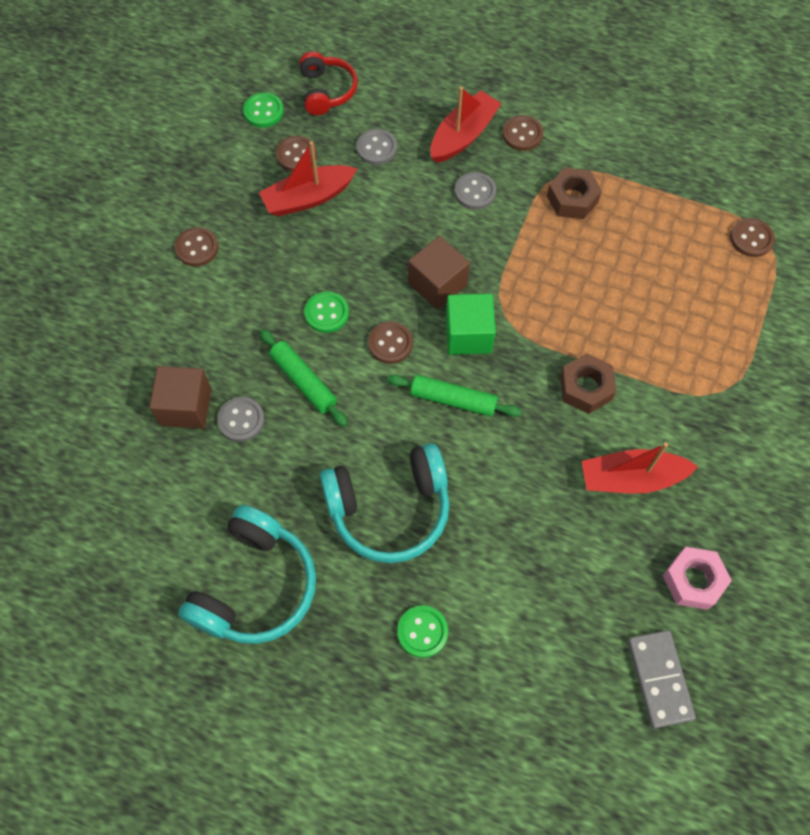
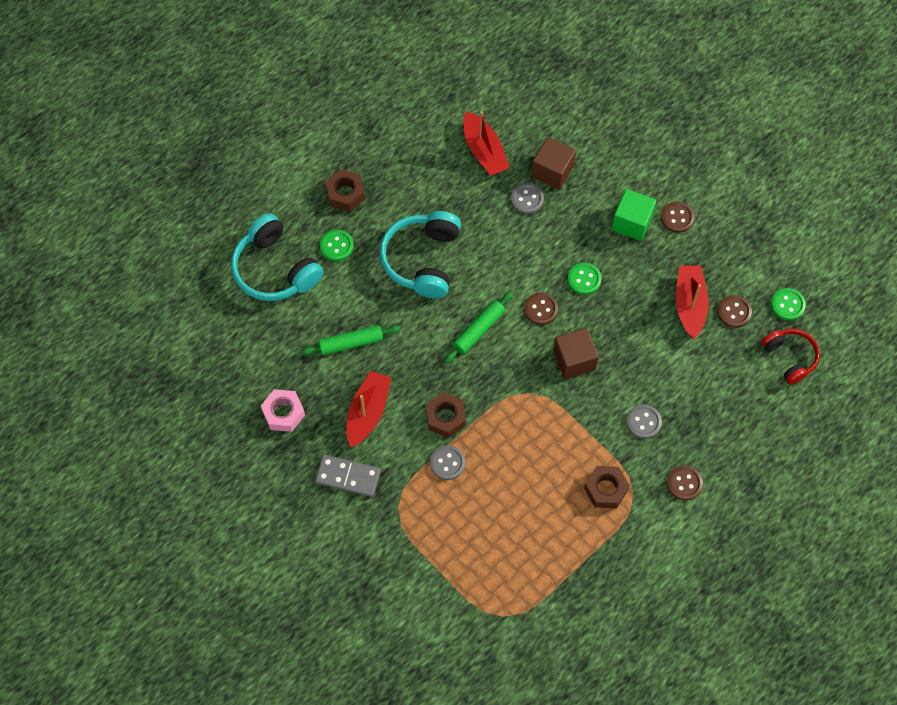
camera: 115 degrees right, 0 degrees up
(255, 586) = (412, 169): turquoise headphones -> turquoise headphones (275, 269)
(303, 381) = (537, 245): green rolling pin -> green rolling pin (351, 343)
(327, 91) = (790, 357): red headphones -> red headphones turned 135 degrees counterclockwise
(334, 660) = (345, 193): none -> brown nut
(376, 148) = (716, 370): grey button -> grey button (447, 463)
(463, 135) = (702, 438): red boat -> red boat (484, 151)
(468, 335) = (523, 362): green cube -> green cube (632, 222)
(659, 679) = (238, 361): grey domino -> grey domino (348, 477)
(751, 239) = (509, 603): brown button -> none

